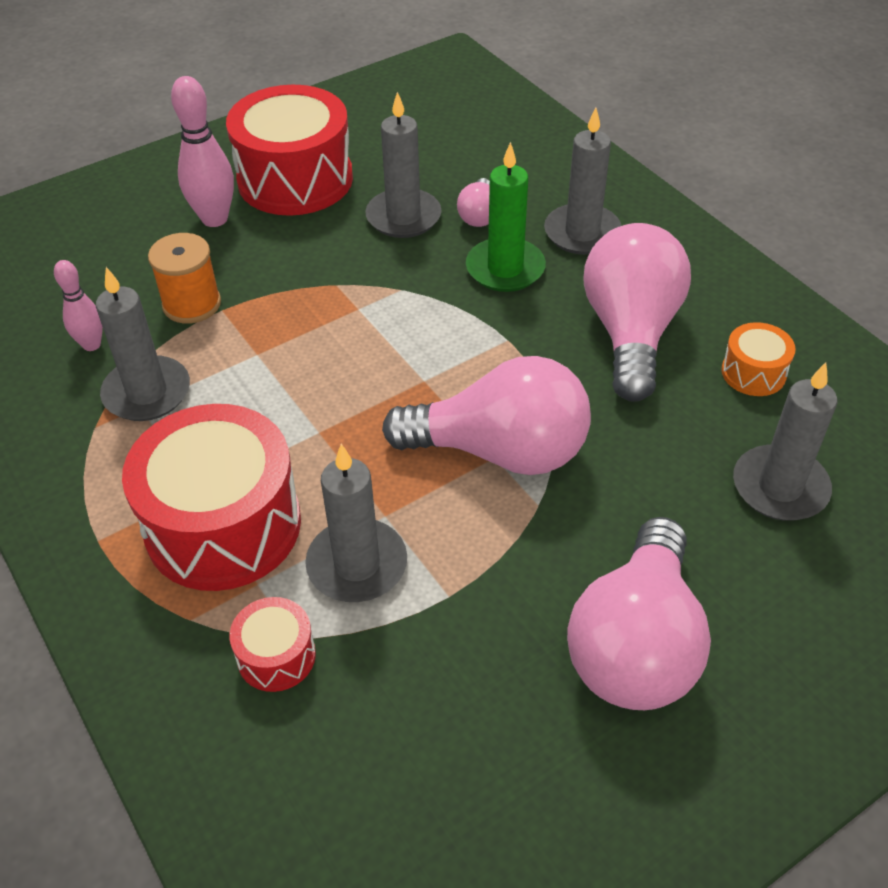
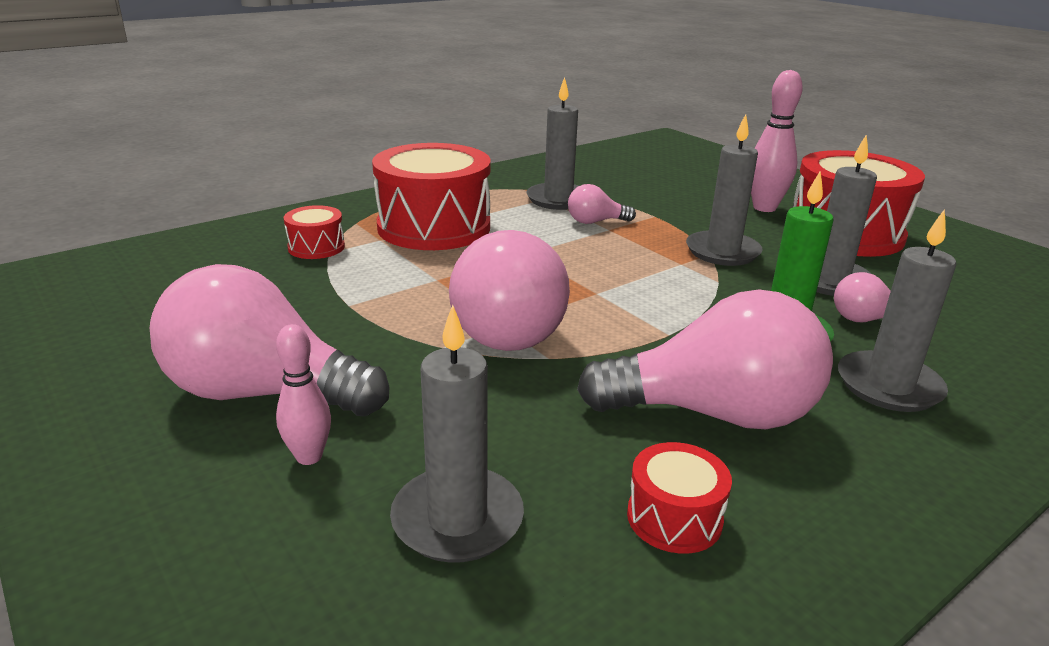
camera: 85 degrees right, 20 degrees down
(91, 345) = (601, 182): pink bowling pin -> pink bowling pin (309, 456)
(192, 304) = (656, 206): orange spool -> none
(233, 363) = (595, 222): none -> pink light bulb
(357, 564) = (389, 270): grey candle -> grey candle (722, 252)
(753, 373) = (674, 518): orange drum -> red drum

